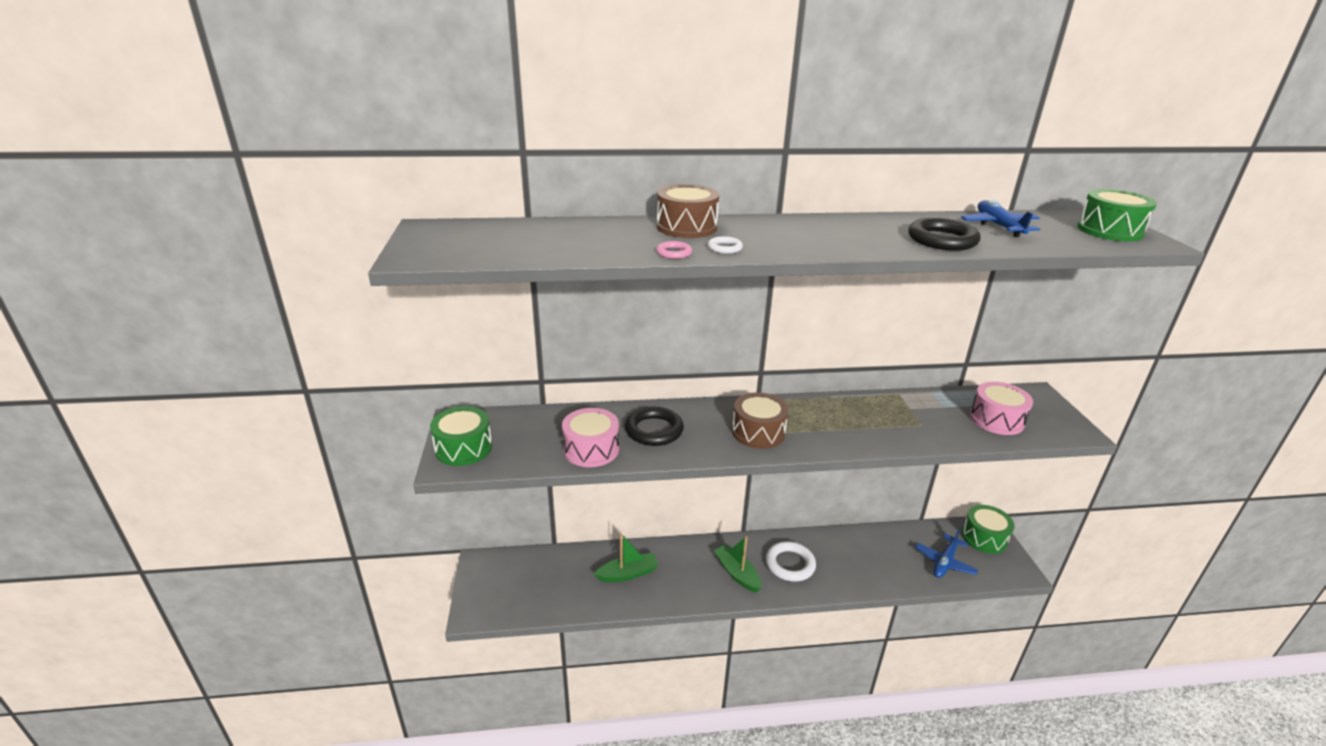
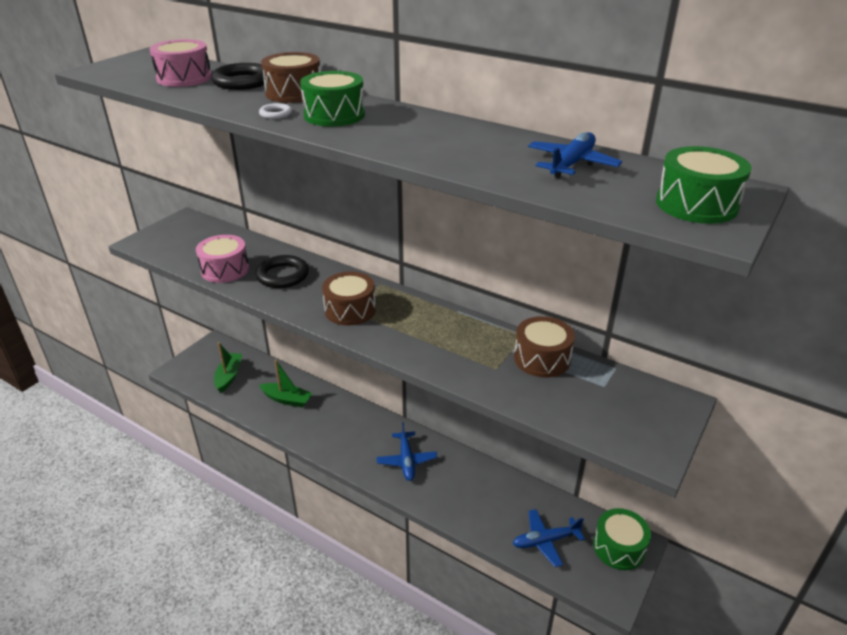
camera: 40 degrees right, 5 degrees up
(463, 448) = (161, 236): green drum -> green drum (334, 115)
(674, 253) = (233, 108): pink ring -> none
(737, 573) = (358, 443): green boat -> green boat (229, 376)
(790, 564) = (406, 460): white ring -> blue plane
(933, 404) = (542, 359): none -> brown drum
(942, 240) = (470, 158): black ring -> black ring (242, 82)
(996, 420) = (581, 400): pink drum -> pink drum (184, 78)

